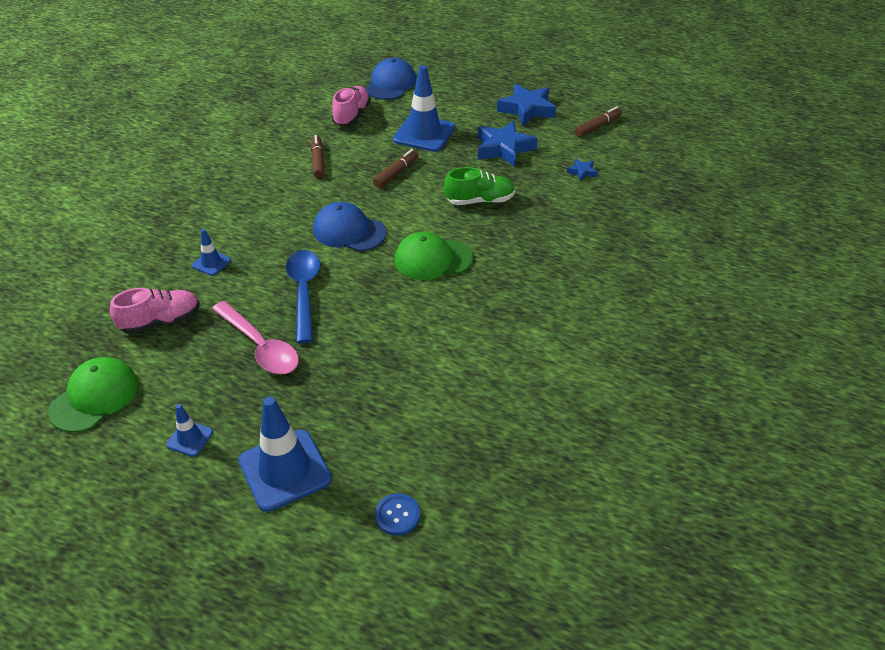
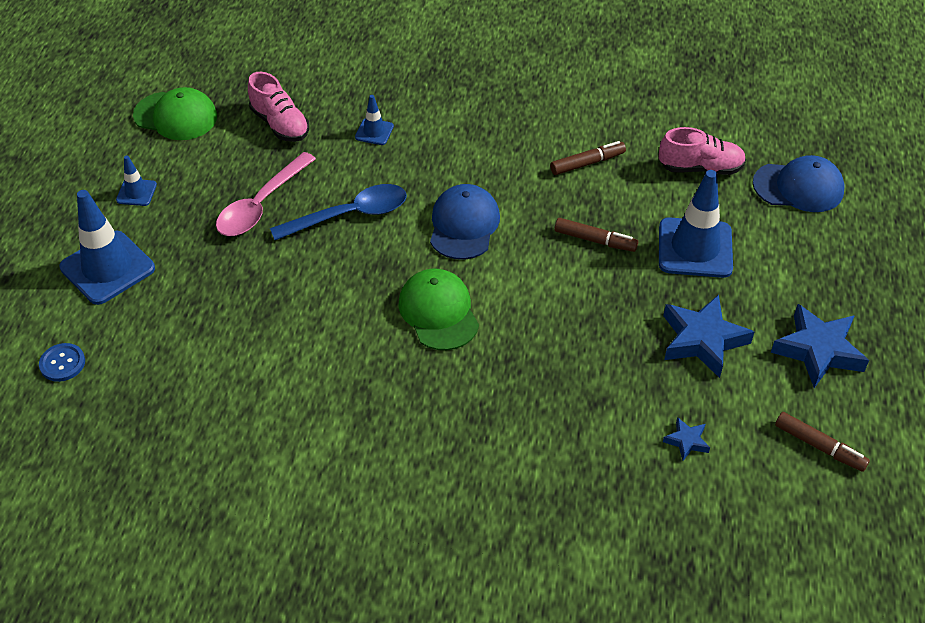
camera: 75 degrees right, 5 degrees up
(480, 200) = (571, 335): green shoe -> none

